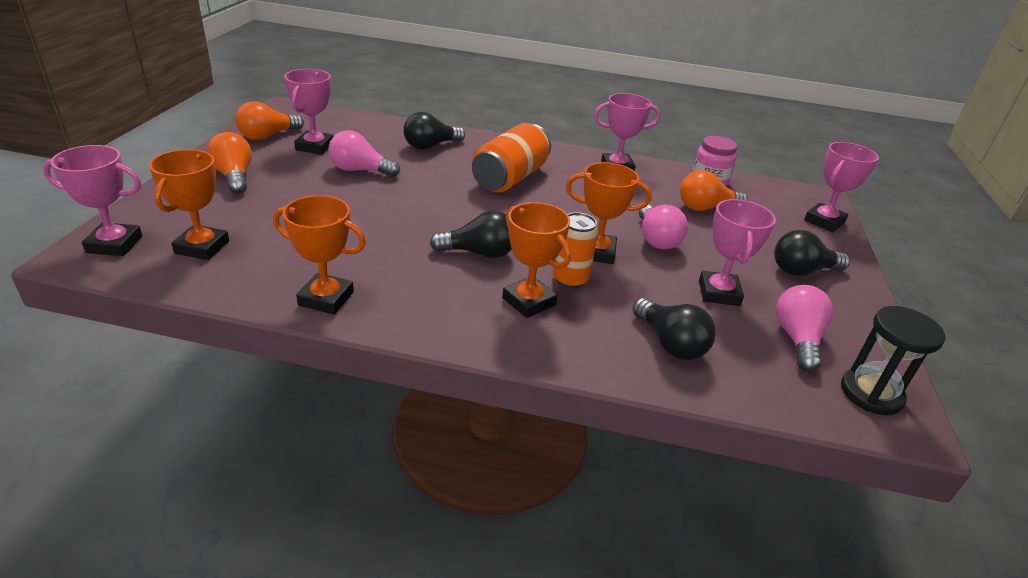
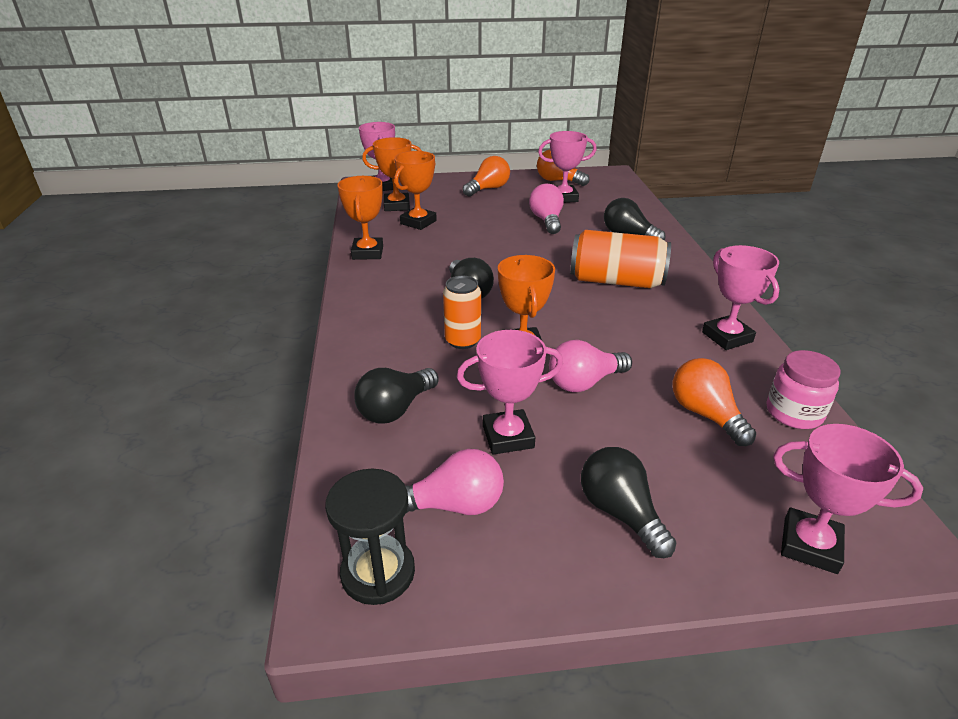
camera: 75 degrees right, 0 degrees up
(529, 301) = (414, 326): orange trophy -> orange trophy (418, 222)

